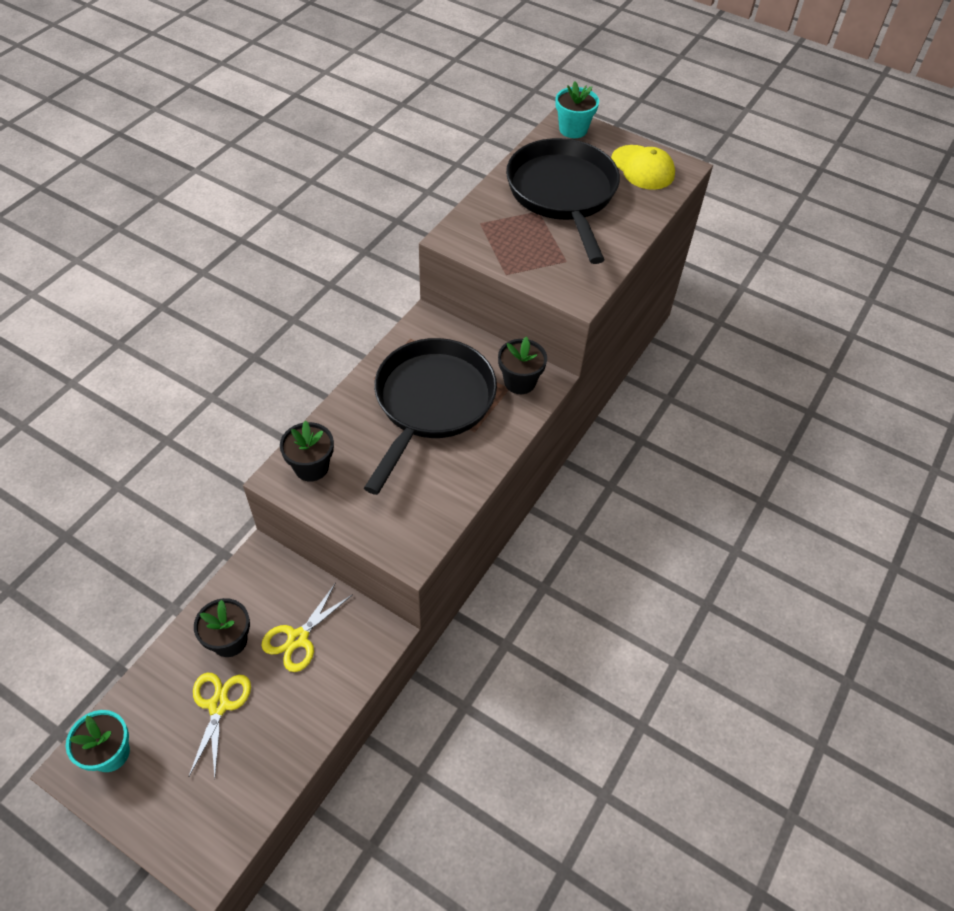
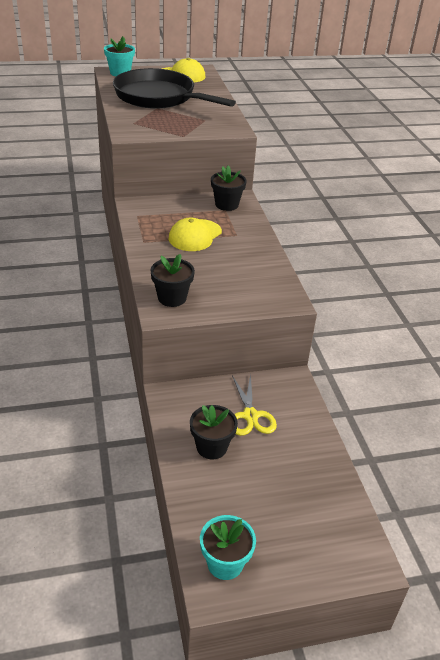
camera: 45 degrees left, 15 degrees down
(218, 705) = (254, 482): yellow scissors -> none
(431, 403) = (195, 235): black pan -> yellow cap

